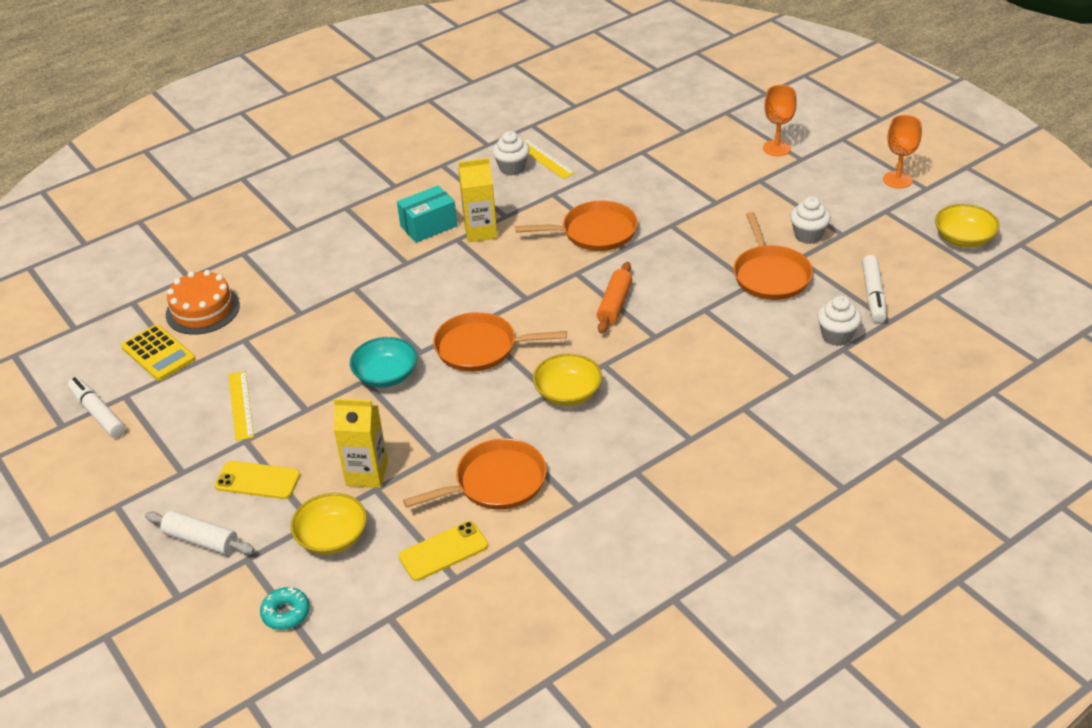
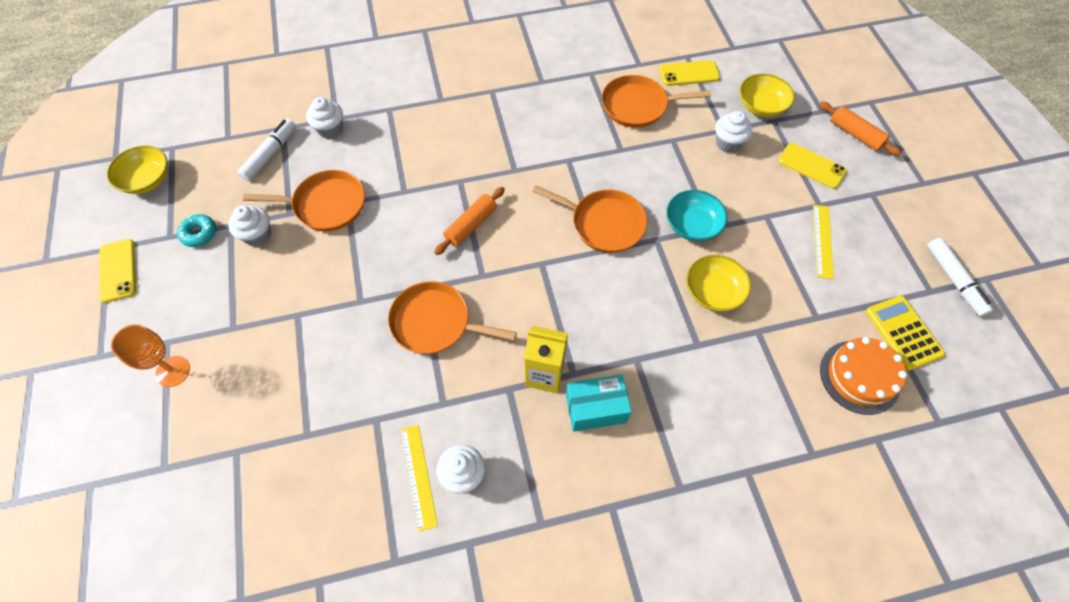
camera: 160 degrees left, 20 degrees up
(201, 540) = (855, 134): white rolling pin -> orange rolling pin
(286, 613) = (798, 69): turquoise donut -> turquoise donut (199, 233)
(367, 474) = (727, 143): yellow carton -> white cupcake
(568, 393) = (555, 155): yellow bowl -> yellow bowl (713, 292)
(770, 275) = (326, 205): orange pan -> orange pan turned 75 degrees clockwise
(897, 180) = (118, 270): orange goblet -> yellow phone

